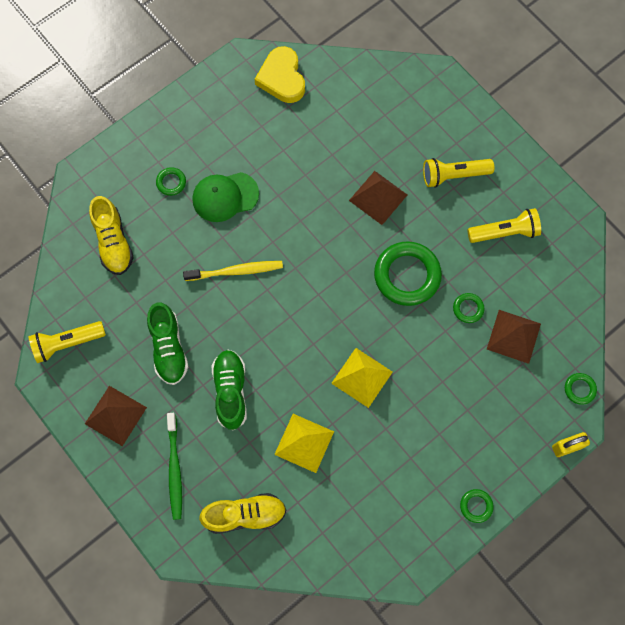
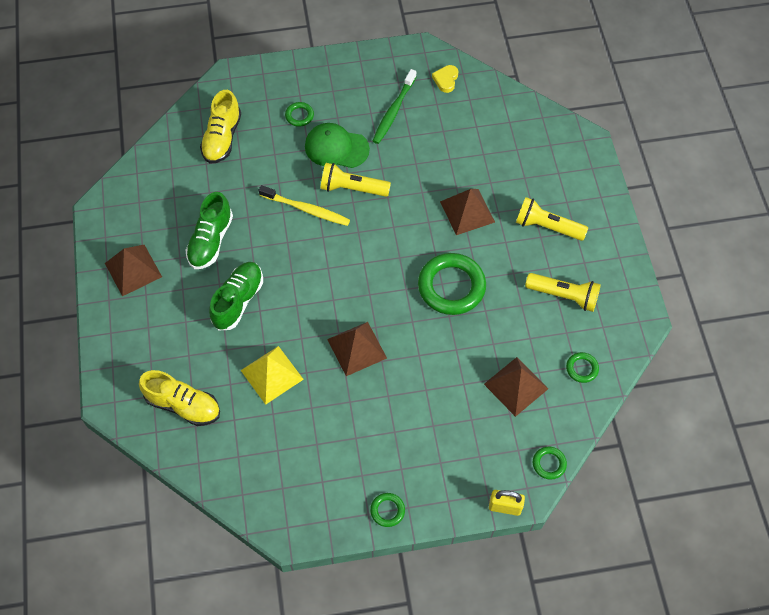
camera: 30 degrees right, 10 degrees down
(67, 343) = (133, 195): yellow flashlight -> yellow flashlight (352, 188)
(174, 469) = (151, 337): green toothbrush -> green toothbrush (393, 111)
(282, 78) = (446, 80): yellow heart -> yellow heart, size x0.54
(362, 377) = (357, 348): yellow pyramid -> brown pyramid
(468, 309) = (488, 342): green ring -> green ring (582, 368)

